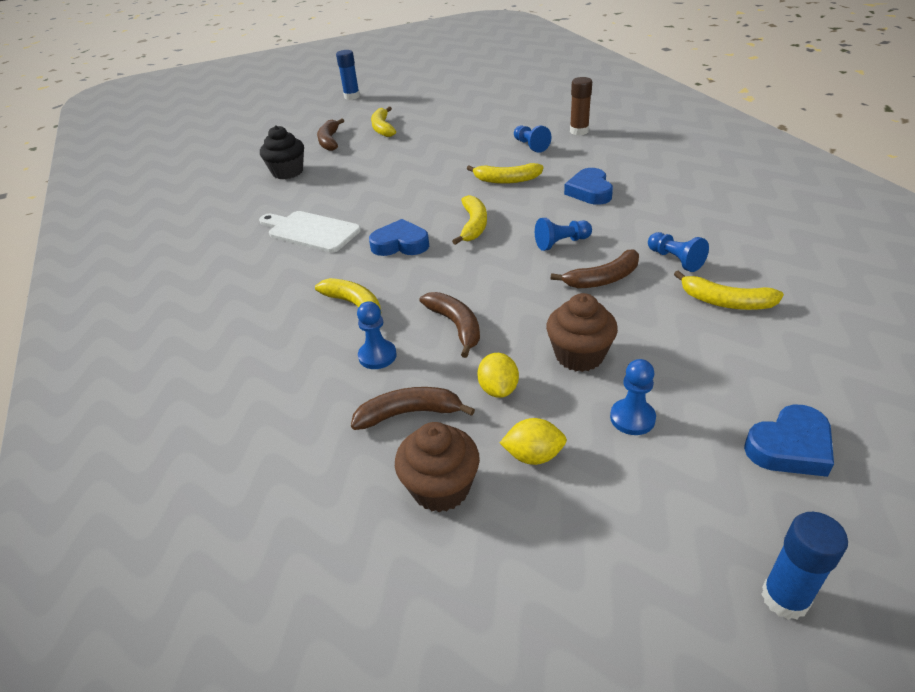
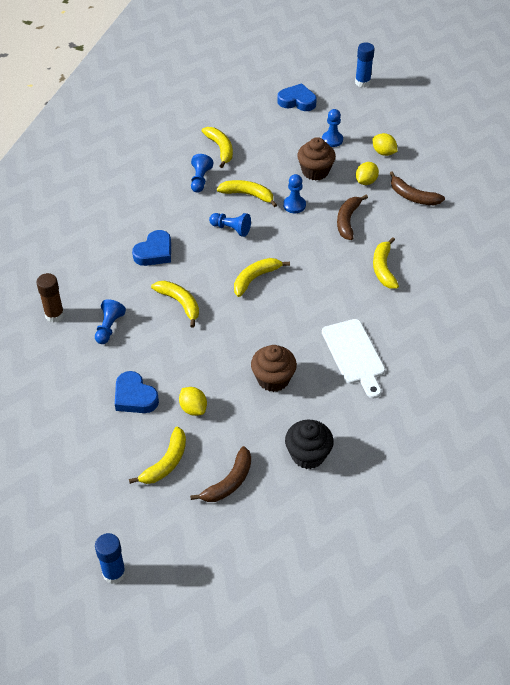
camera: 140 degrees left, 10 degrees up
(377, 356) = (400, 231): blue pawn -> blue pawn (294, 205)
(400, 244) = (313, 296): blue heart -> blue heart (134, 397)
(401, 149) = (193, 408): none -> yellow lemon
(441, 488) = (428, 165): brown cupcake -> brown cupcake (273, 379)
(603, 279) = (248, 195): brown banana -> yellow banana

